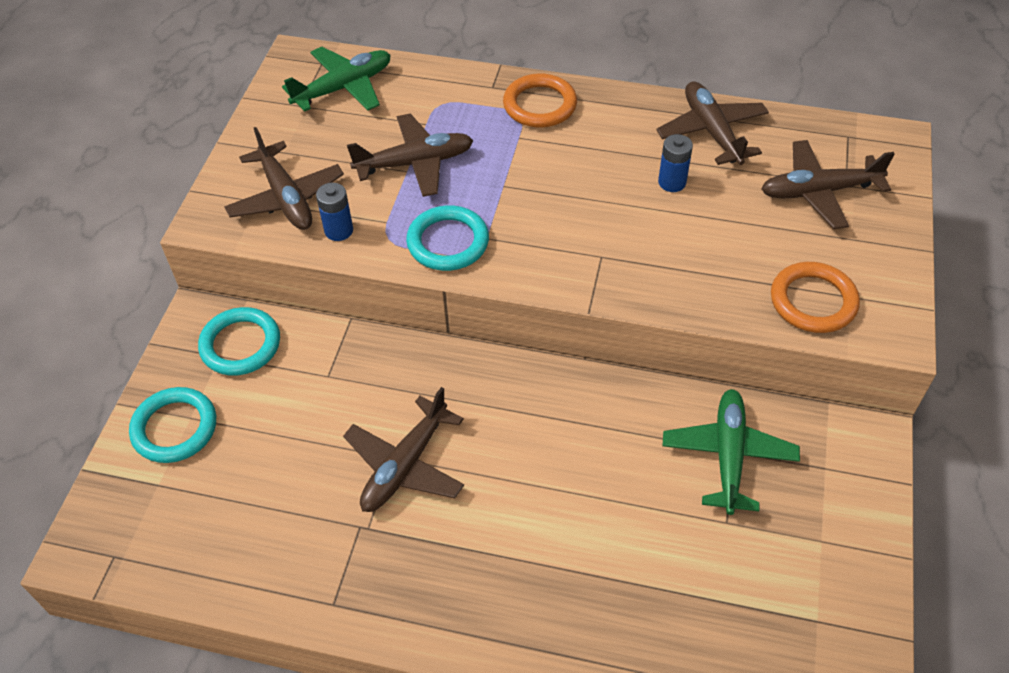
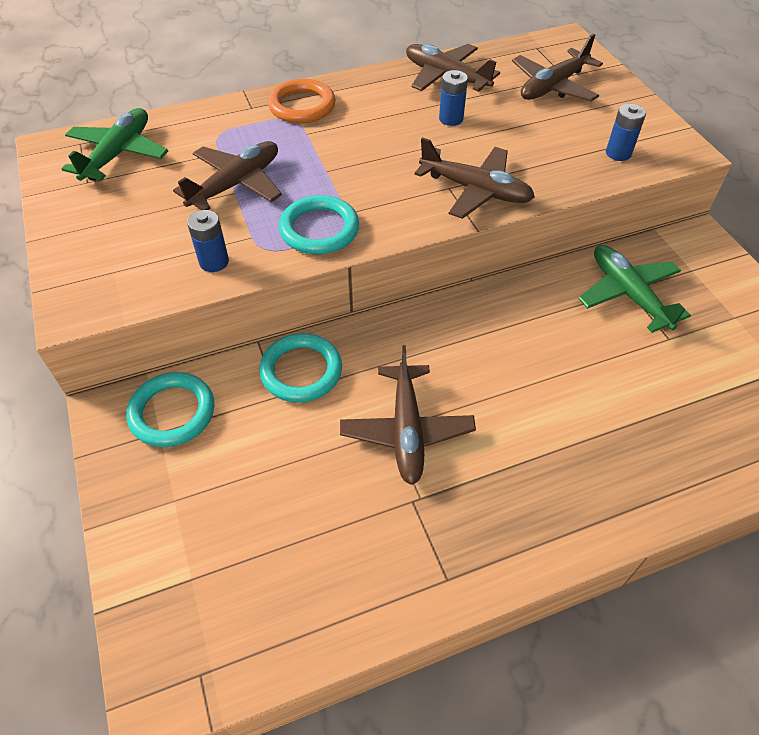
camera: 35 degrees left, 0 degrees up
(175, 428) = (166, 518): turquoise ring -> turquoise ring (301, 371)
(286, 198) = (139, 258): brown plane -> brown plane (476, 190)
(813, 301) = (618, 153): orange ring -> blue battery

